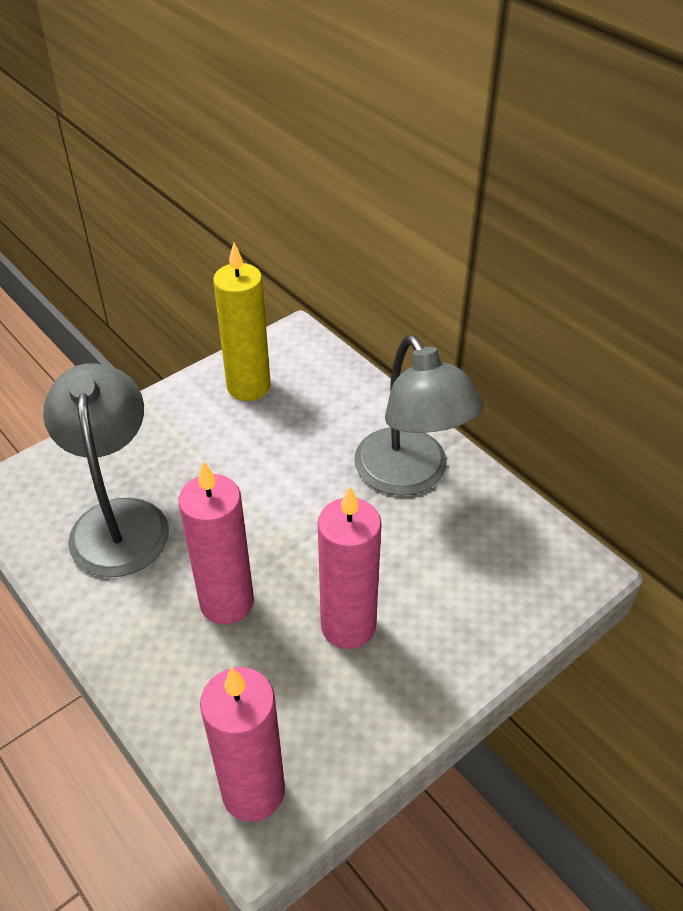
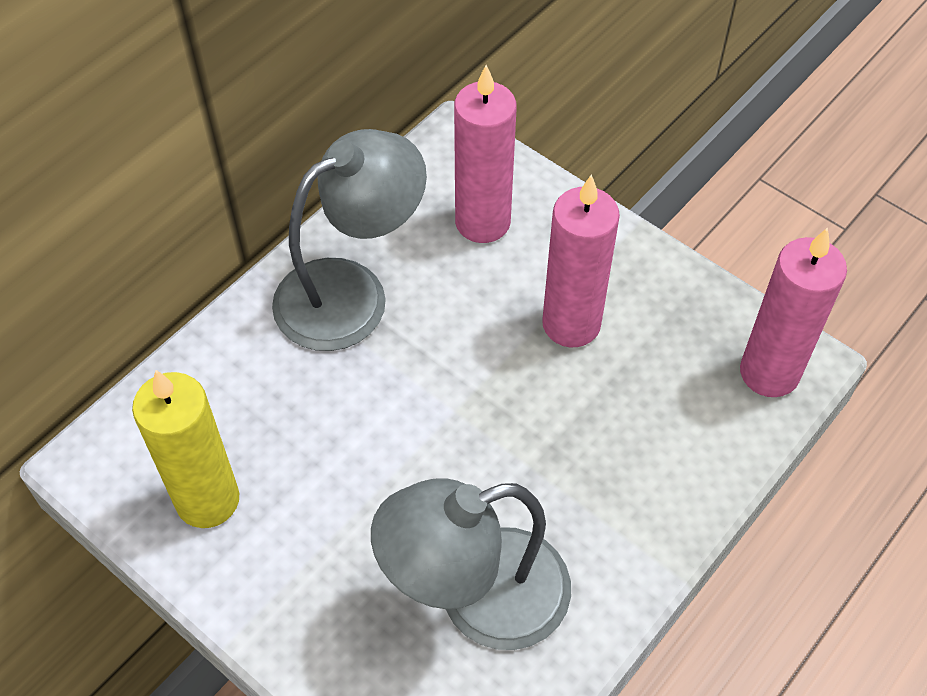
camera: 100 degrees left, 10 degrees up
(227, 602) = (571, 443): pink candle -> pink candle (482, 222)

